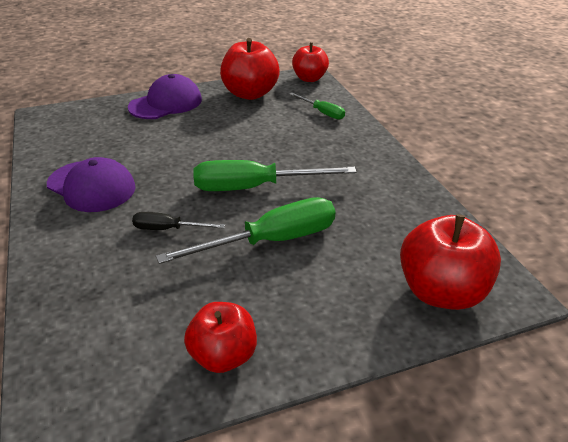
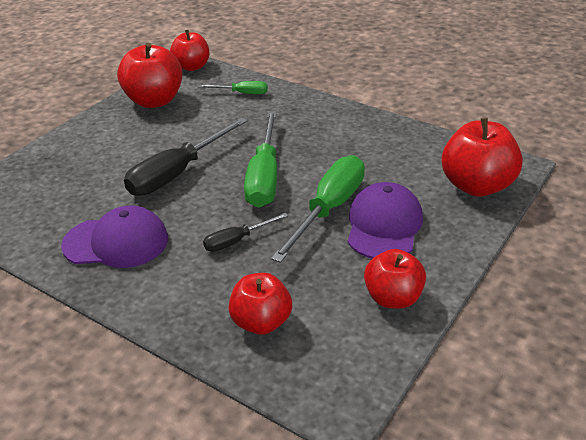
camera: 35 degrees left, 0 degrees up
(98, 308) = (261, 322): none -> red apple
(166, 103) = (82, 141): purple cap -> purple cap (384, 225)
(196, 154) = (177, 173): none -> black screwdriver
(254, 187) = (264, 177): green screwdriver -> green screwdriver turned 45 degrees counterclockwise

